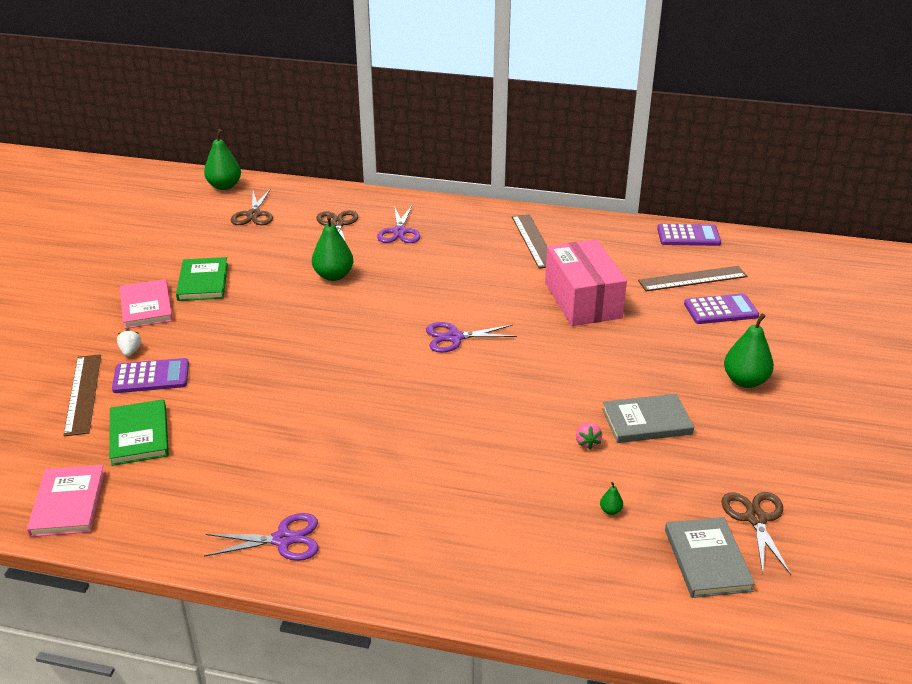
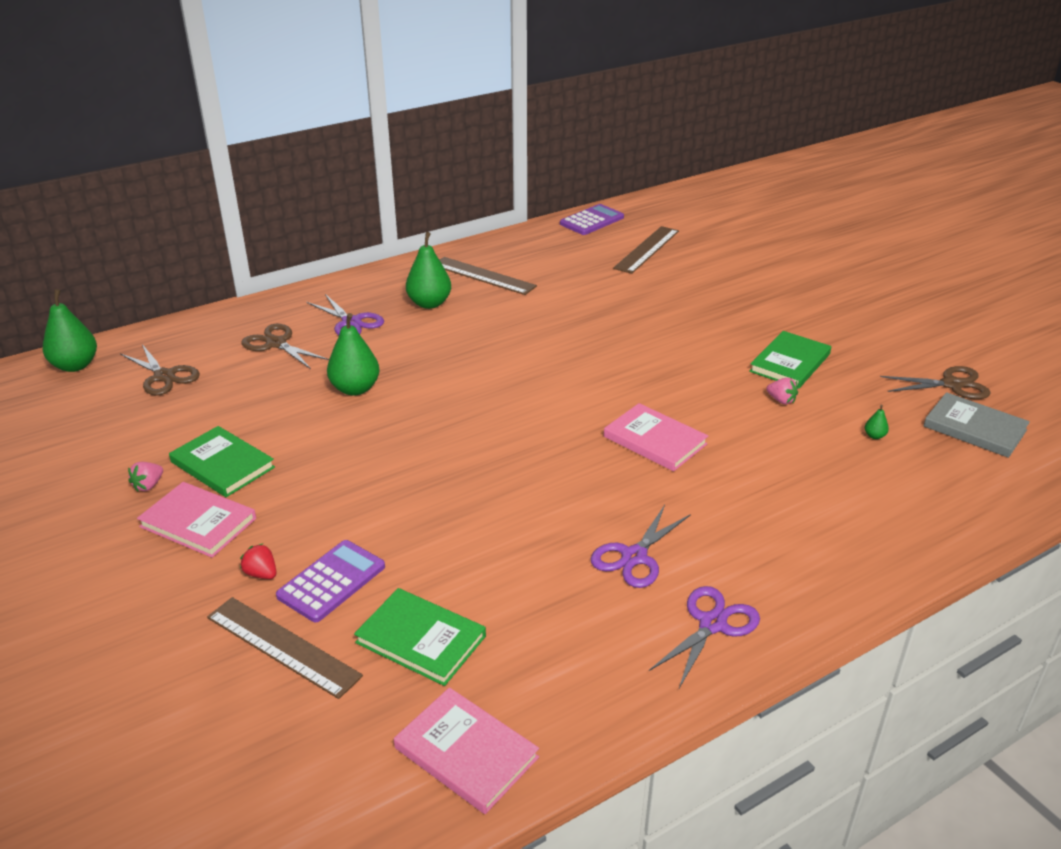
camera: 45 degrees left, 0 degrees up
(130, 351) = (261, 574): white strawberry -> red strawberry
(156, 273) = (148, 485): none -> pink strawberry
(449, 413) = (655, 440): none -> pink book
(454, 337) = (555, 381): purple scissors -> purple scissors (634, 557)
(582, 300) = (600, 302): pink box -> none
(646, 421) = (790, 363): grey book -> green book
(720, 310) = (701, 262): purple calculator -> none
(745, 381) = (797, 301): green pear -> green pear (429, 303)
(756, 518) = (951, 384): brown scissors -> brown scissors turned 135 degrees clockwise

